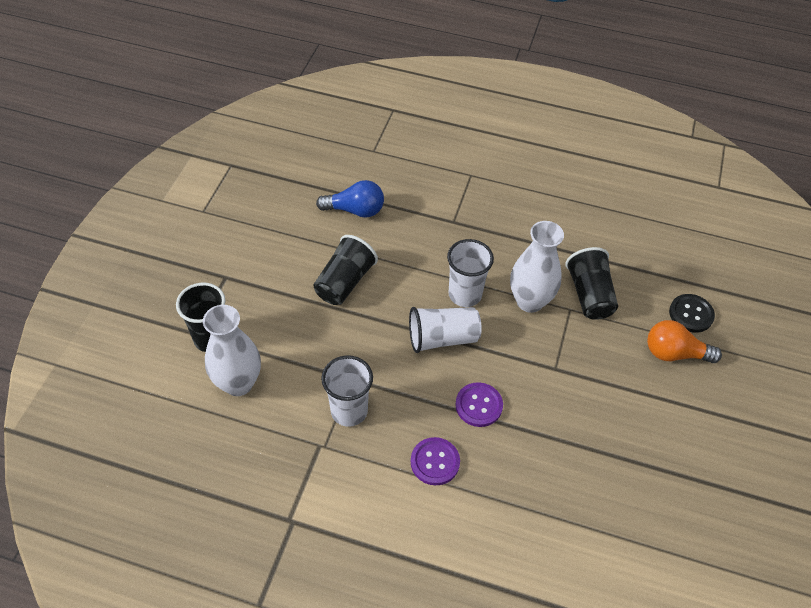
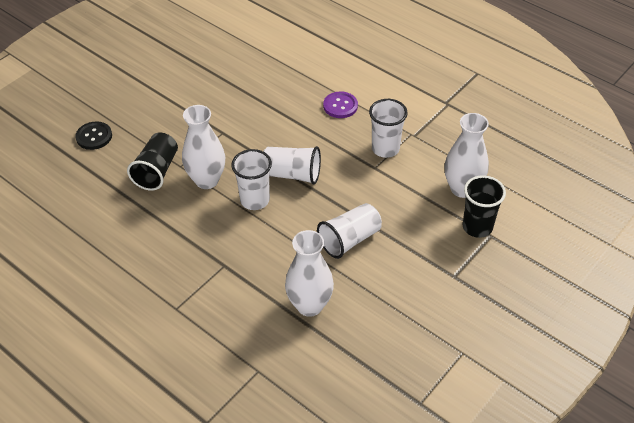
camera: 155 degrees left, 5 degrees down
(344, 282) = (349, 240): black cup -> white cup
(355, 210) = (309, 305): blue light bulb -> white vase
(478, 405) = (292, 127): purple button -> none
(674, 353) = (131, 117): orange light bulb -> none

